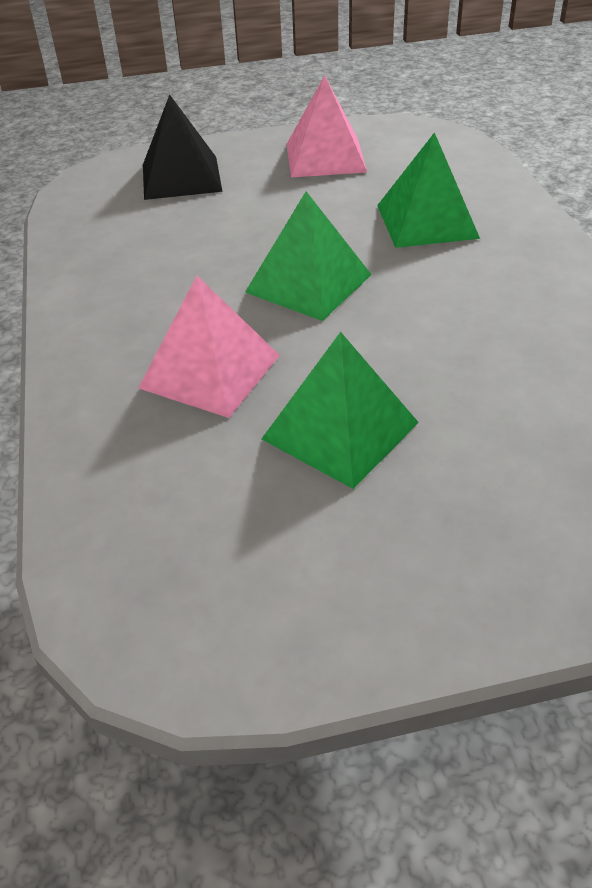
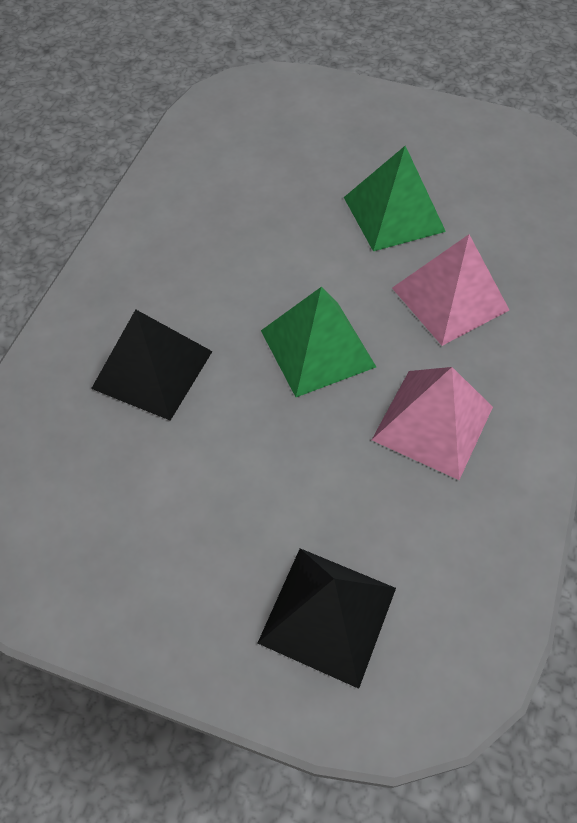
camera: 150 degrees left, 15 degrees up
(325, 157) = (137, 548): pink pyramid -> pink pyramid (432, 423)
(426, 221) = (152, 369): green pyramid -> black pyramid

